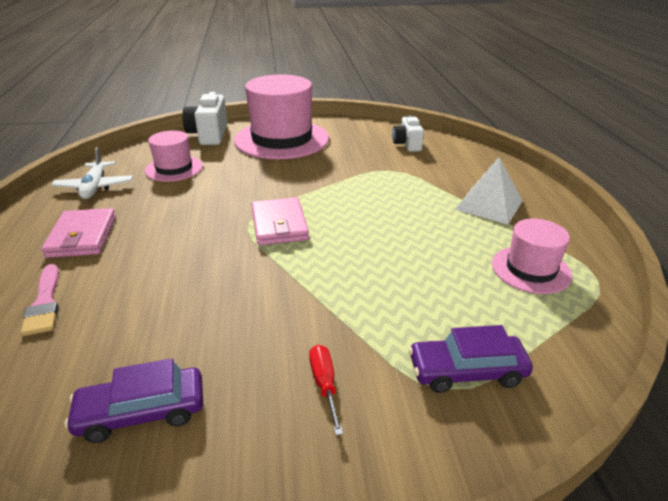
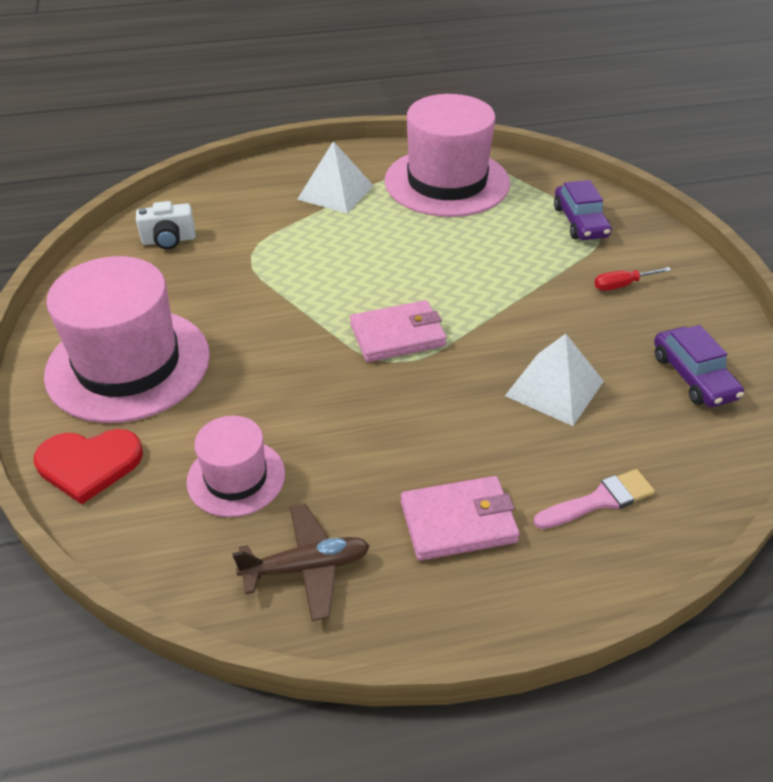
camera: 95 degrees left, 10 degrees up
(95, 187) = (306, 567): white plane -> brown plane
(179, 299) = (554, 388): none -> white pyramid
(209, 135) = (89, 464): white camera -> red heart
(530, 269) = (447, 182): pink hat -> pink hat, size x1.88

